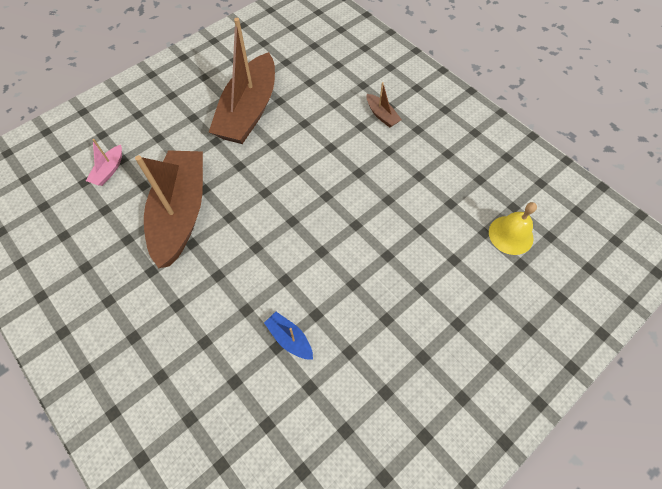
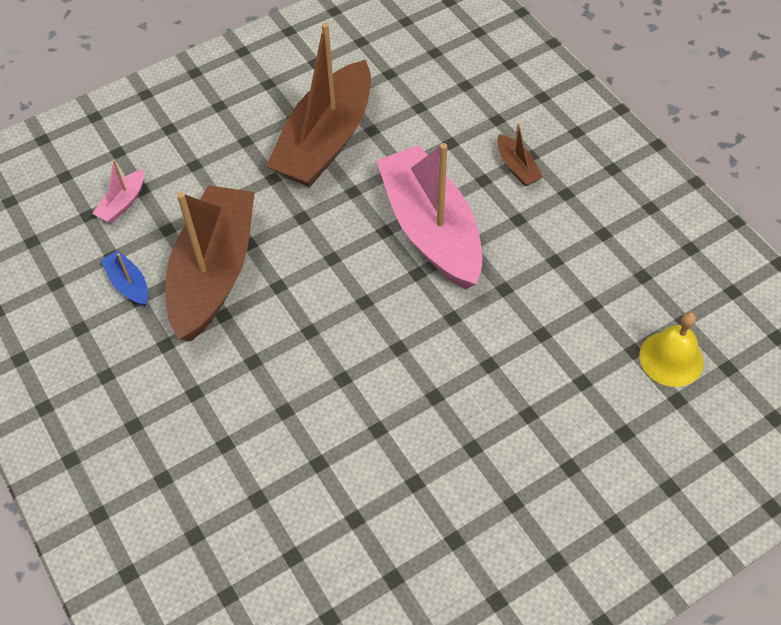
camera: 10 degrees right, 5 degrees down
(289, 338) = (337, 455): blue boat -> blue boat (128, 284)
(330, 164) = (430, 229): none -> pink boat

